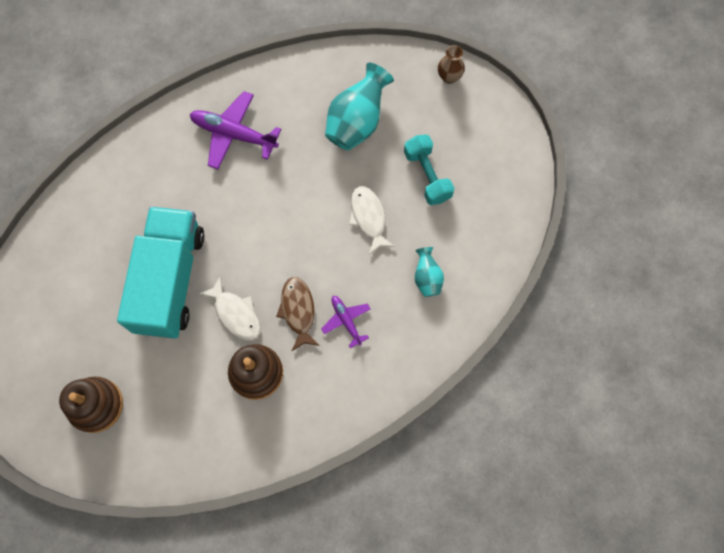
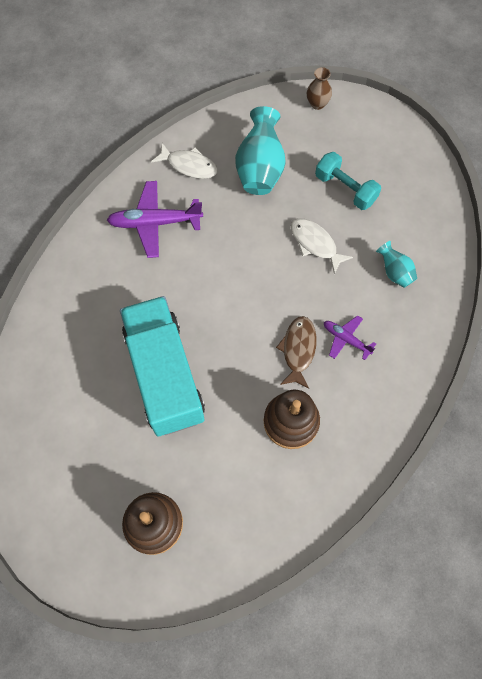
camera: 25 degrees left, 5 degrees down
(236, 314) = (242, 377): white fish -> white fish (189, 166)
(298, 311) = (298, 350): brown fish -> brown fish turned 45 degrees clockwise

